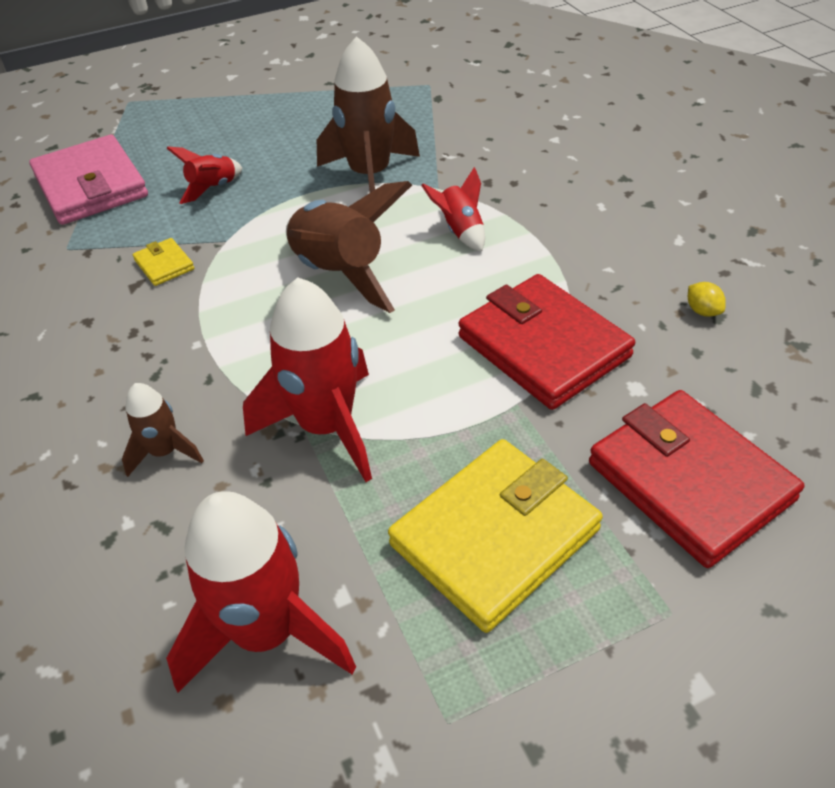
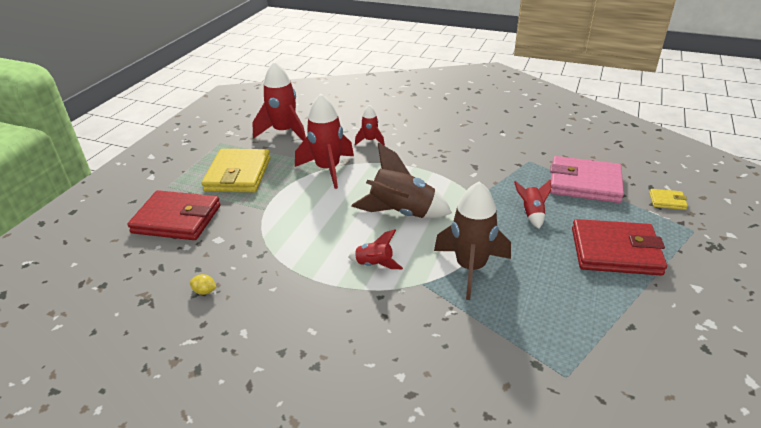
camera: 135 degrees right, 10 degrees down
(164, 265) = (479, 177): yellow wallet -> yellow wallet (667, 201)
(165, 452) = (370, 141): brown rocket -> red rocket
(543, 346) = (273, 233): red wallet -> red wallet (615, 251)

